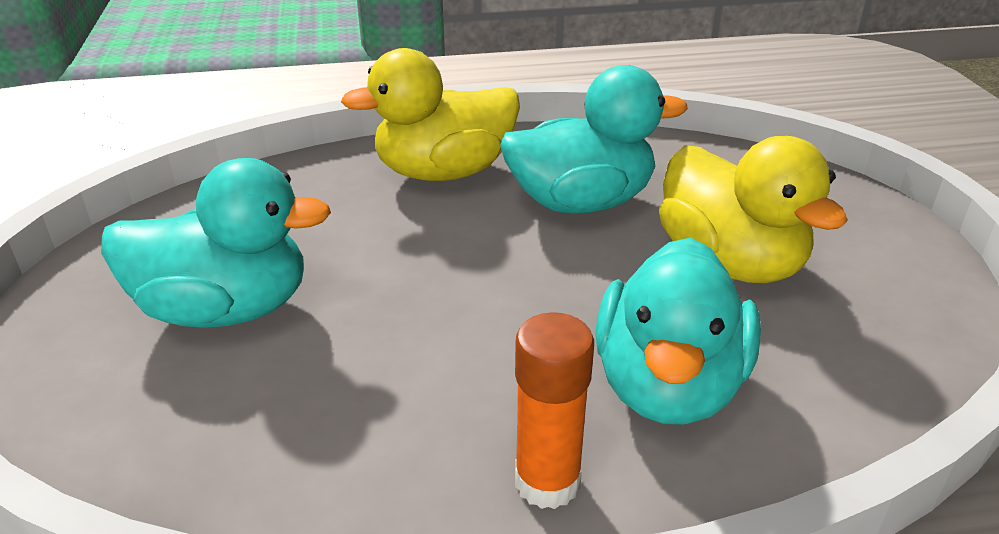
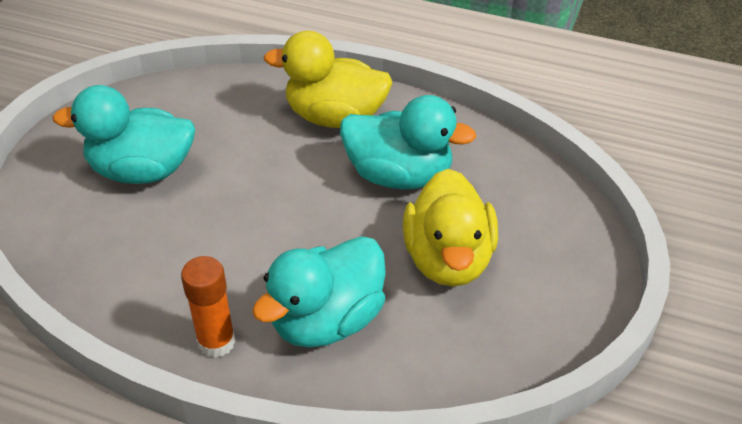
camera: 30 degrees right, 10 degrees up
(226, 309) = (142, 171): turquoise duck -> turquoise duck turned 150 degrees clockwise

